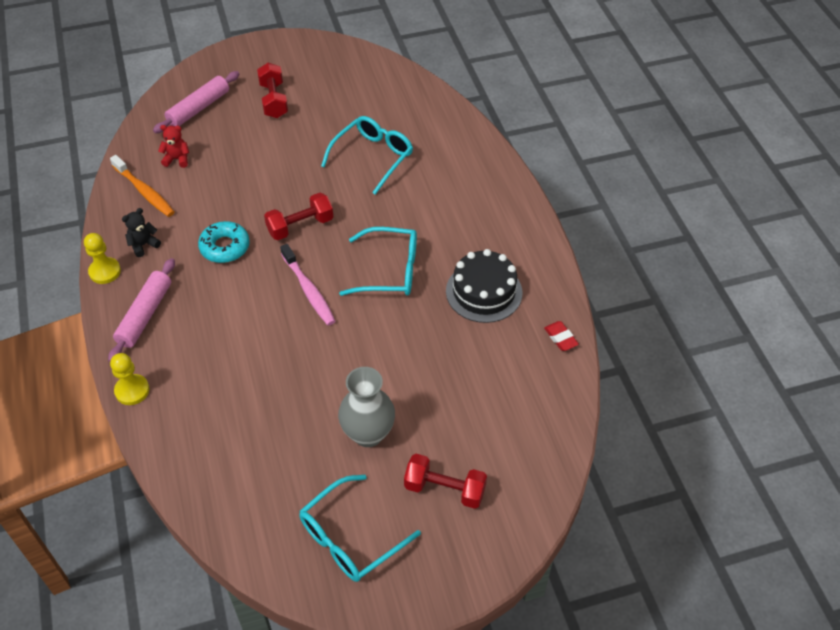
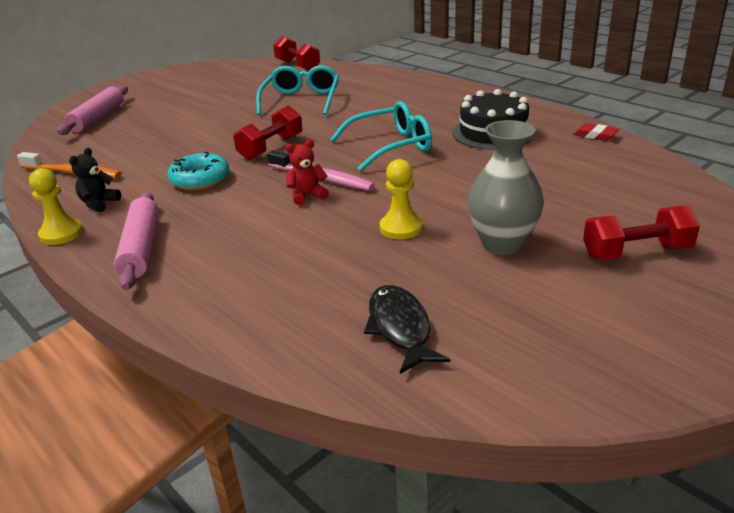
camera: 25 degrees left, 20 degrees down
(132, 390) = (173, 310): yellow pawn -> yellow pawn (401, 228)
(177, 159) = (97, 147): red teddy bear -> red teddy bear (307, 196)
(245, 477) = (400, 328): none -> black fish
(274, 100) = (174, 98): red dumbbell -> red dumbbell (297, 66)
(350, 538) = (592, 329): turquoise glasses -> none

